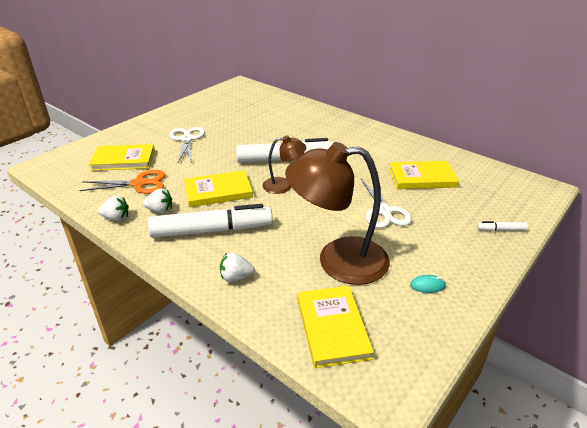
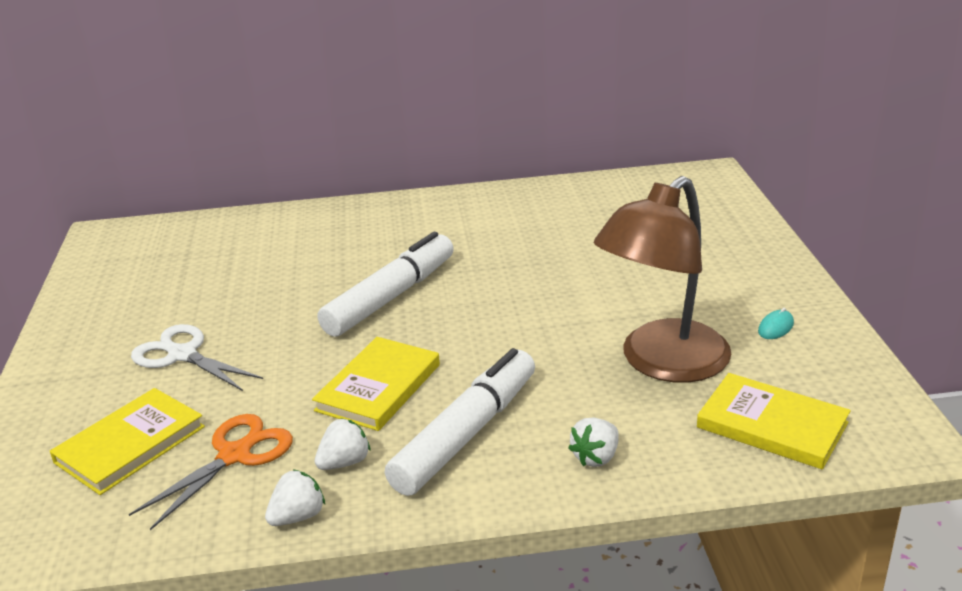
camera: 45 degrees left, 5 degrees down
(283, 185) = (451, 327): brown lamp -> none
(384, 211) = (613, 284): white scissors -> none
(422, 178) = (586, 227): yellow book -> none
(500, 230) = (742, 236): white marker -> none

